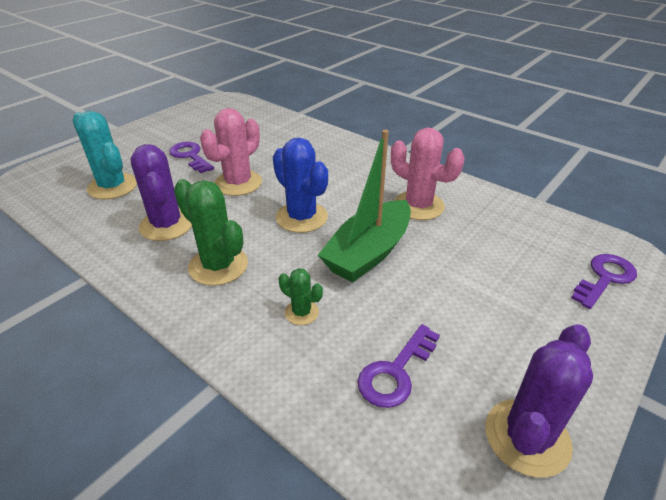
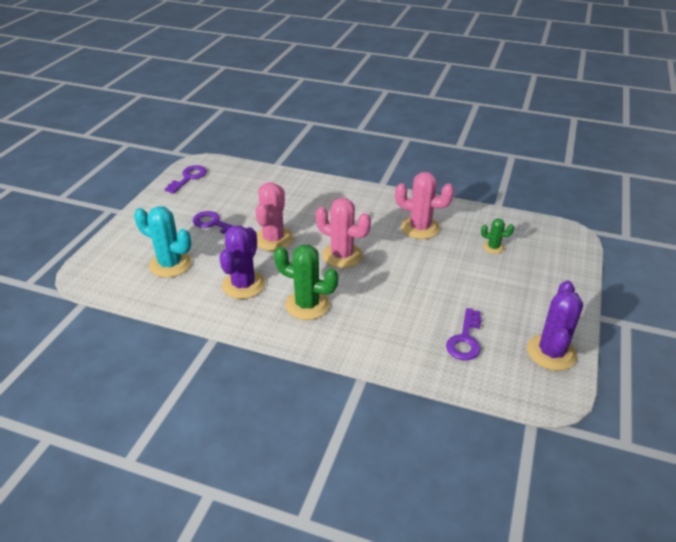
camera: 20 degrees left, 0 degrees up
(166, 225) = (243, 285): purple cactus -> purple cactus turned 60 degrees clockwise
(301, 217) = (342, 255): blue cactus -> pink cactus
(301, 312) = (386, 320): green cactus -> green cactus (493, 247)
(368, 252) = (405, 270): green boat -> none
(605, 278) = (559, 252): purple key -> purple key (189, 178)

